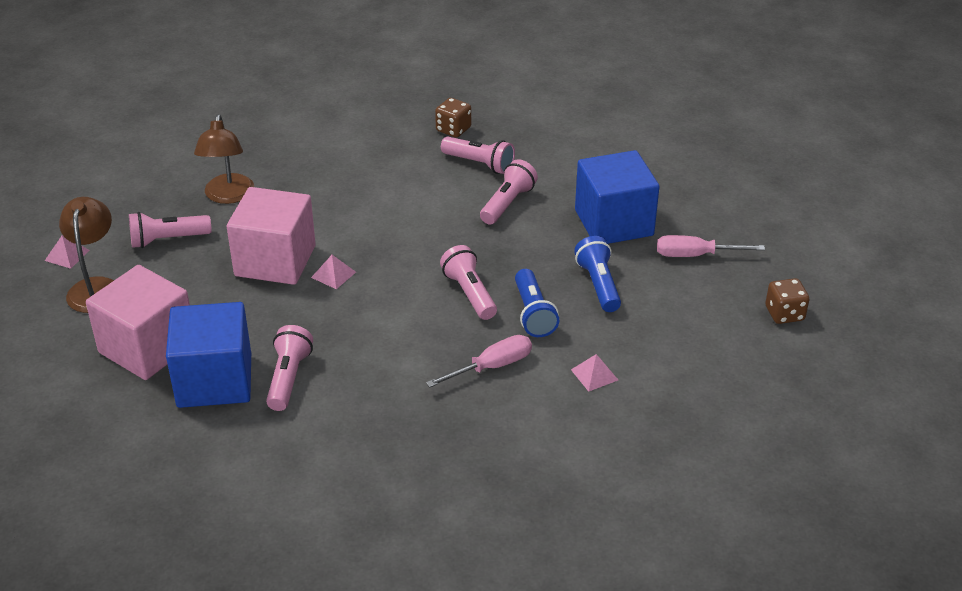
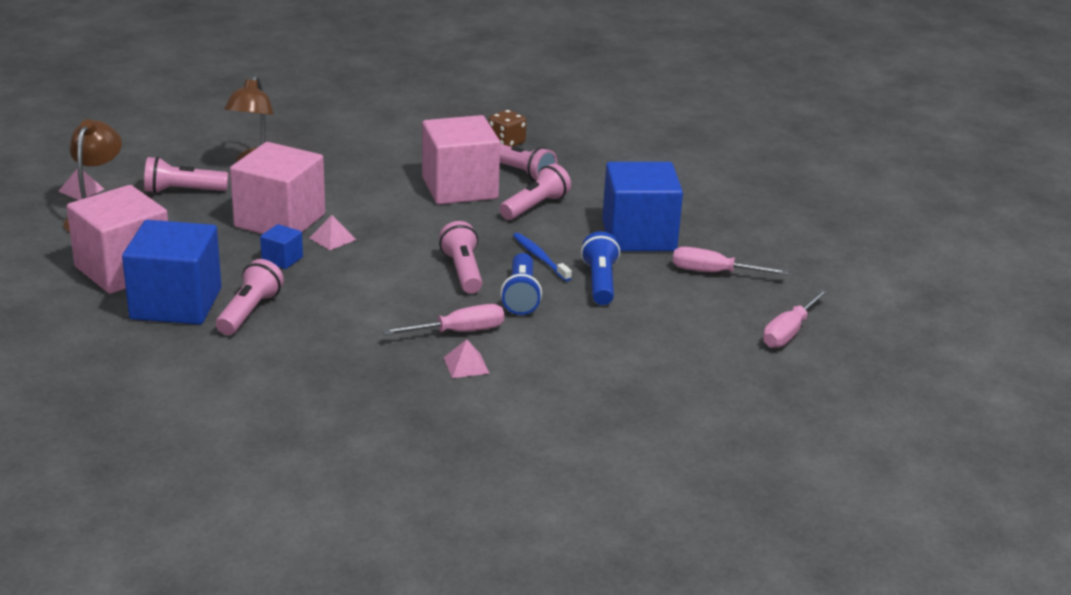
camera: 10 degrees right, 10 degrees down
(295, 308) = (282, 259): none -> blue cube
(430, 192) = (459, 188): none -> pink cube
(534, 264) = (540, 257): none -> blue toothbrush
(594, 374) = (562, 353): pink pyramid -> pink pyramid (466, 365)
(784, 314) = (789, 332): brown dice -> pink screwdriver

